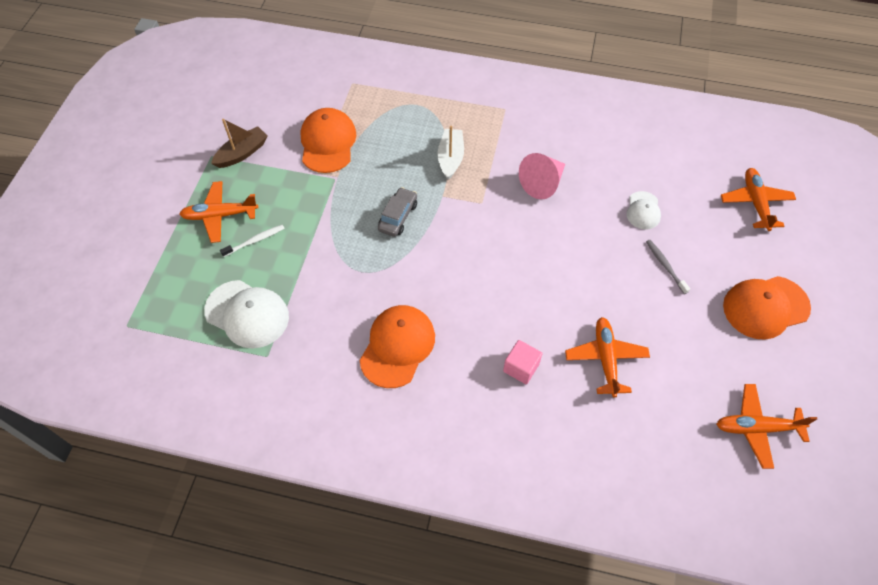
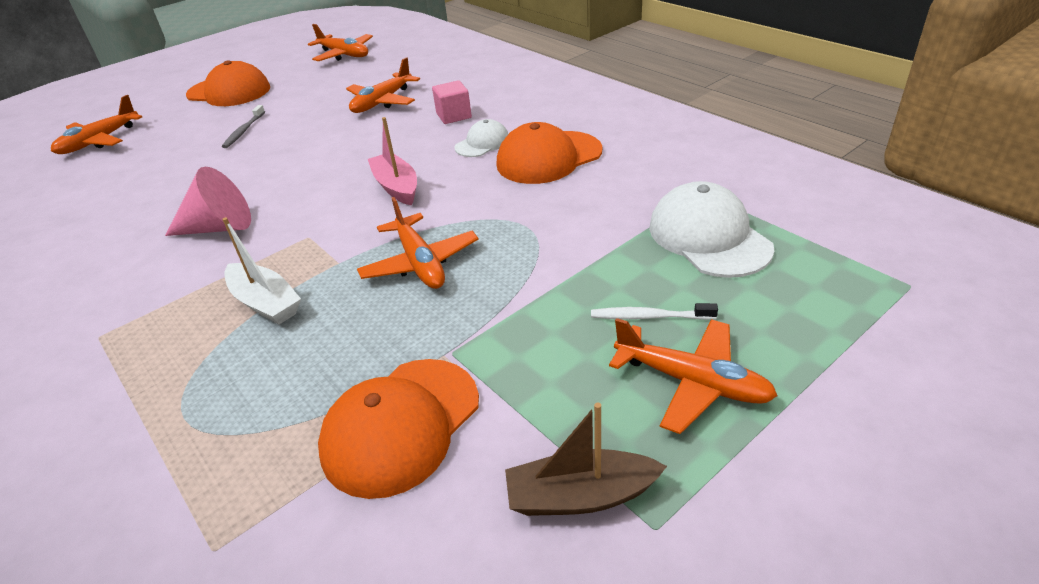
camera: 140 degrees left, 20 degrees down
(398, 216) = (420, 263): grey car -> orange plane
(450, 158) = (265, 302): white boat -> white boat turned 90 degrees counterclockwise
(475, 265) = (396, 187): none -> pink boat
(643, 210) = (183, 169): white cap -> white cap (482, 143)

